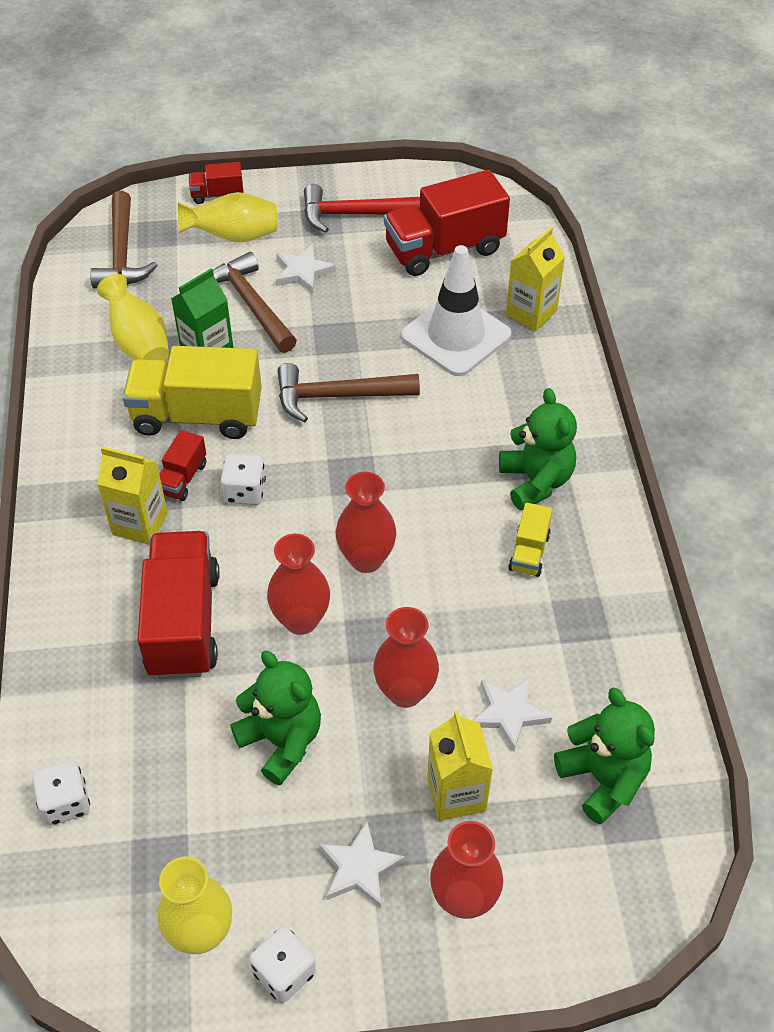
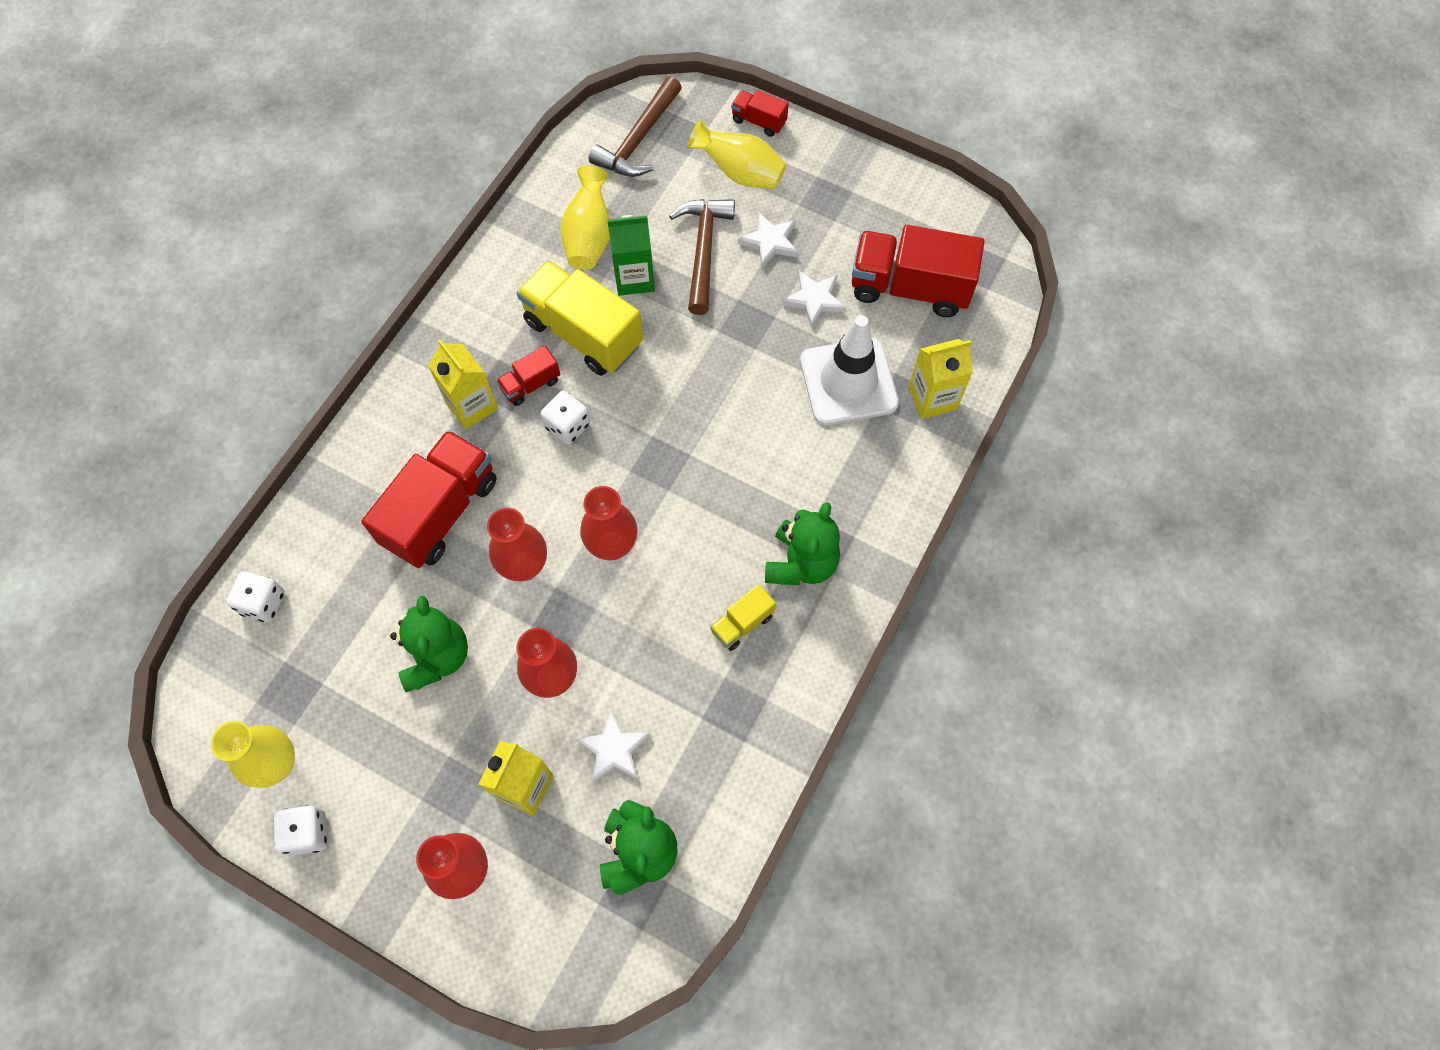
camera: 35 degrees right, 15 degrees up
(337, 396) = (705, 382): brown hammer -> none
(356, 214) = (860, 208): red hammer -> none
(359, 868) = (414, 794): white star -> white star (814, 300)

